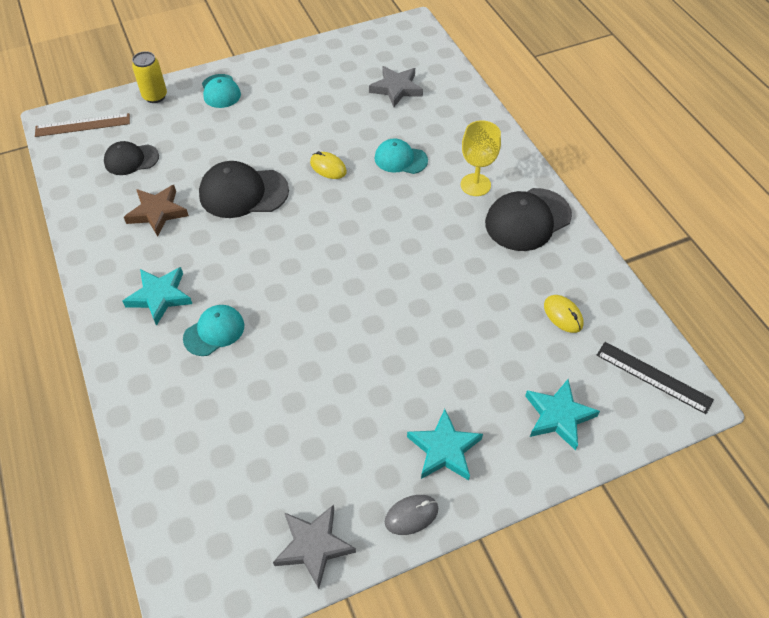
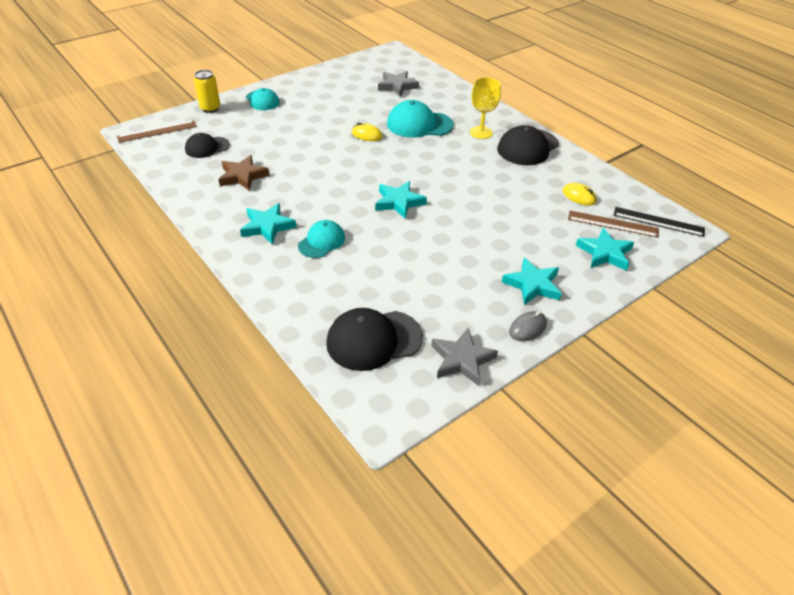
camera: 15 degrees left, 10 degrees down
(243, 193) = (307, 157): black cap -> black cap (373, 340)
(328, 285) = (399, 202): none -> turquoise star
(400, 159) = (419, 124): turquoise cap -> turquoise cap, size x1.60
(589, 369) = (612, 224): none -> brown ruler

